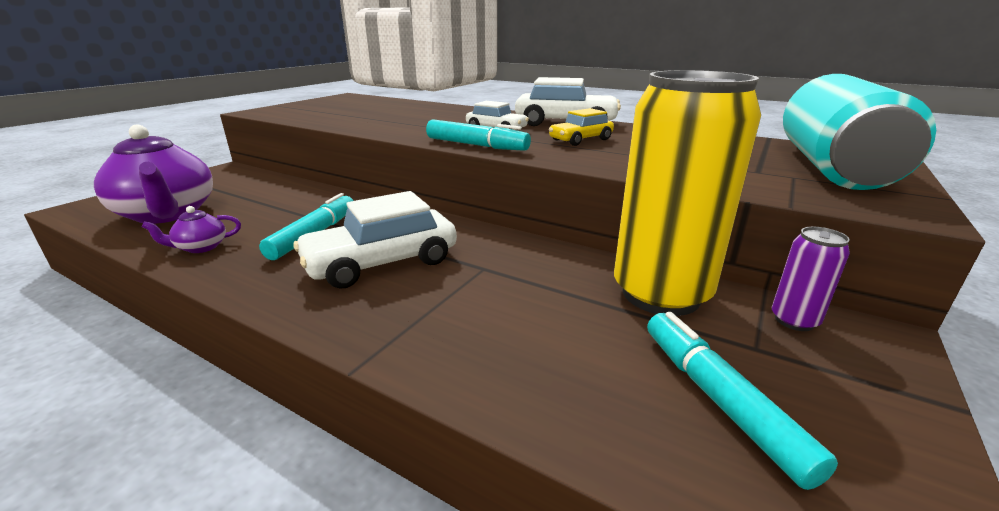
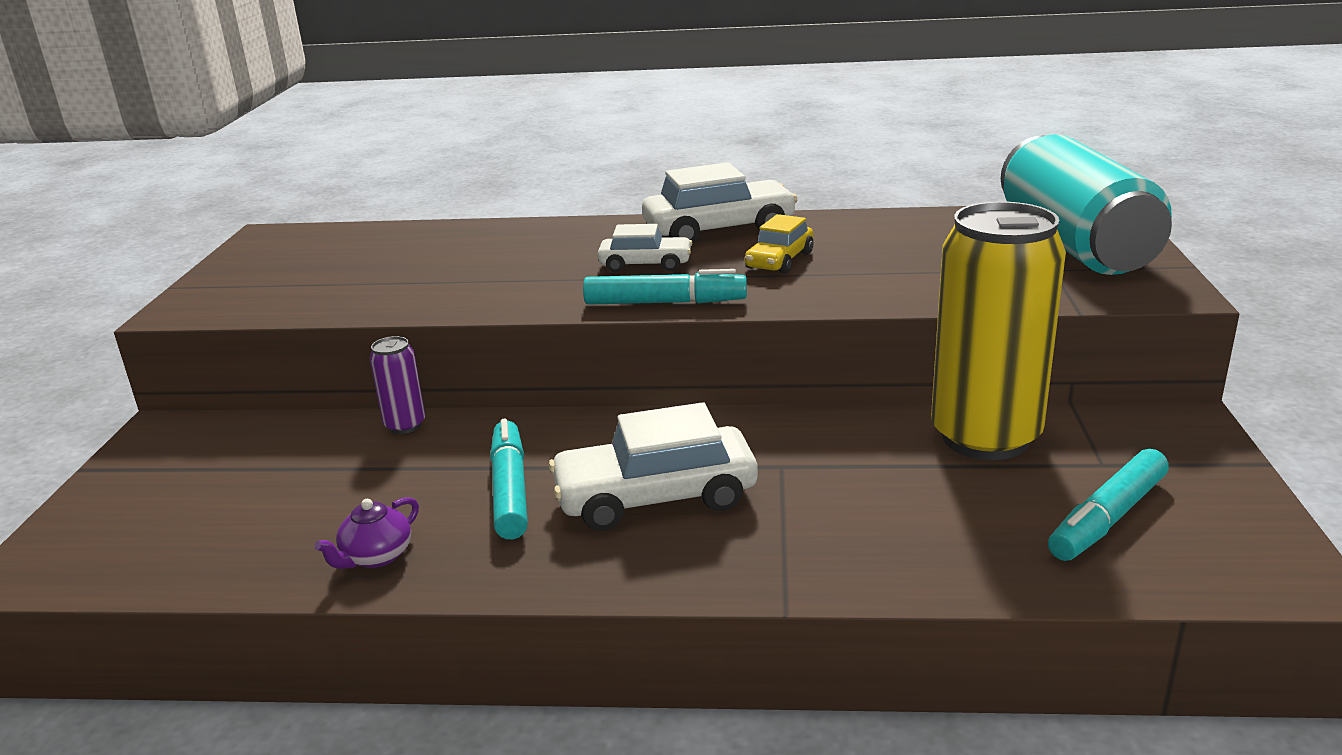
camera: 25 degrees left, 0 degrees up
(167, 214) = (219, 530): purple teapot -> none
(381, 262) = (655, 497): white car -> white car turned 45 degrees clockwise
(719, 400) = (1107, 518): turquoise marker -> turquoise marker turned 90 degrees counterclockwise
(794, 320) = (1114, 427): purple can -> purple can (405, 425)

